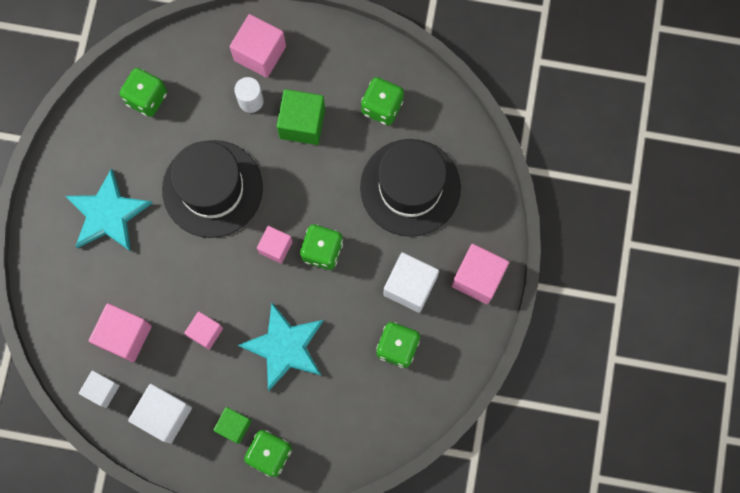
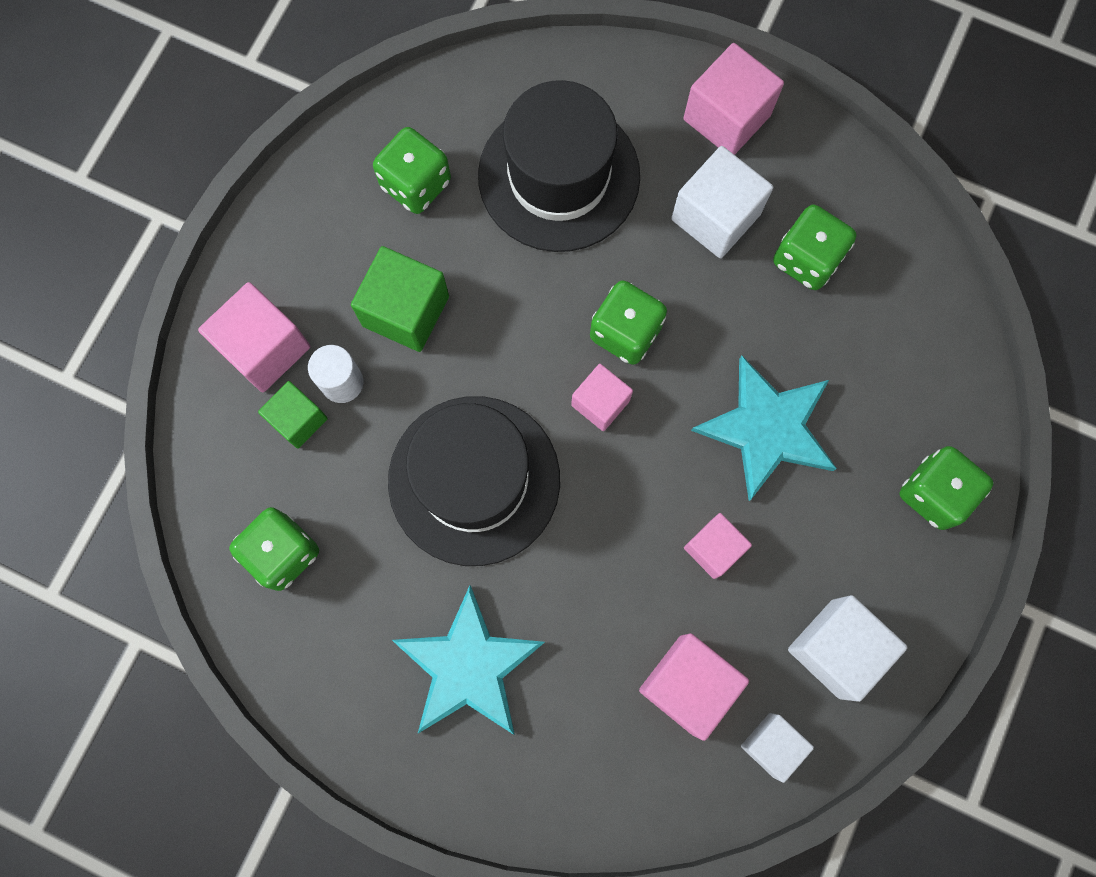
camera: 75 degrees left, 0 degrees up
(234, 426) = (877, 539): green cube -> green cube (298, 420)

